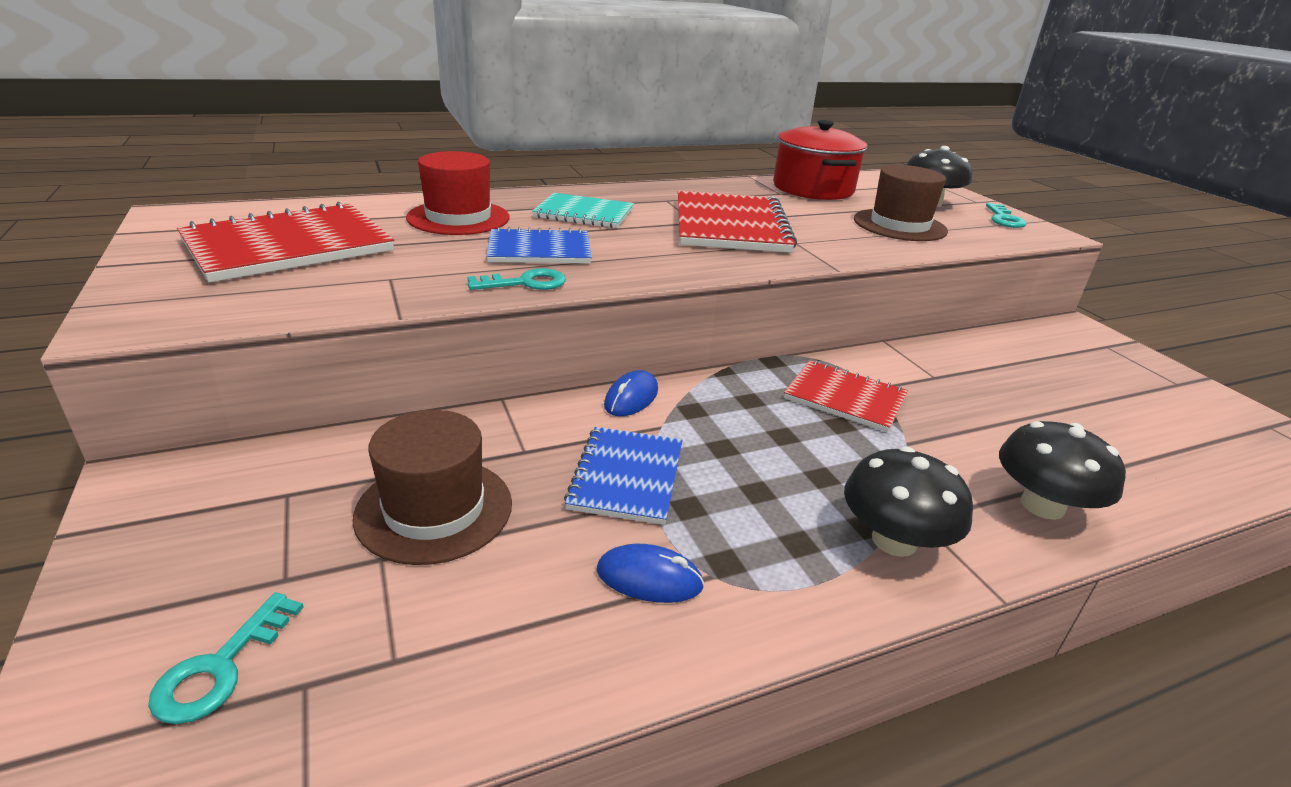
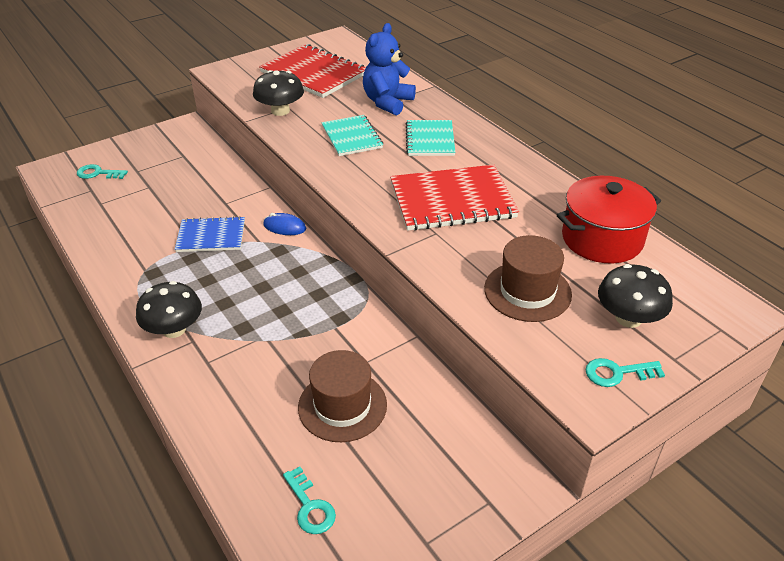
camera: 80 degrees right, 10 degrees up
(434, 509) = (178, 190): brown hat -> brown hat (342, 406)
(458, 218) = (387, 102): red hat -> blue teddy bear
(525, 283) = (300, 142): turquoise key -> turquoise key (310, 506)
(539, 250) = (351, 137): blue notebook -> turquoise notebook
(649, 578) = (141, 252): blue mouse -> none
(845, 398) = (315, 313): red notebook -> none
(1042, 505) = (213, 397): black mushroom -> black mushroom (280, 111)

